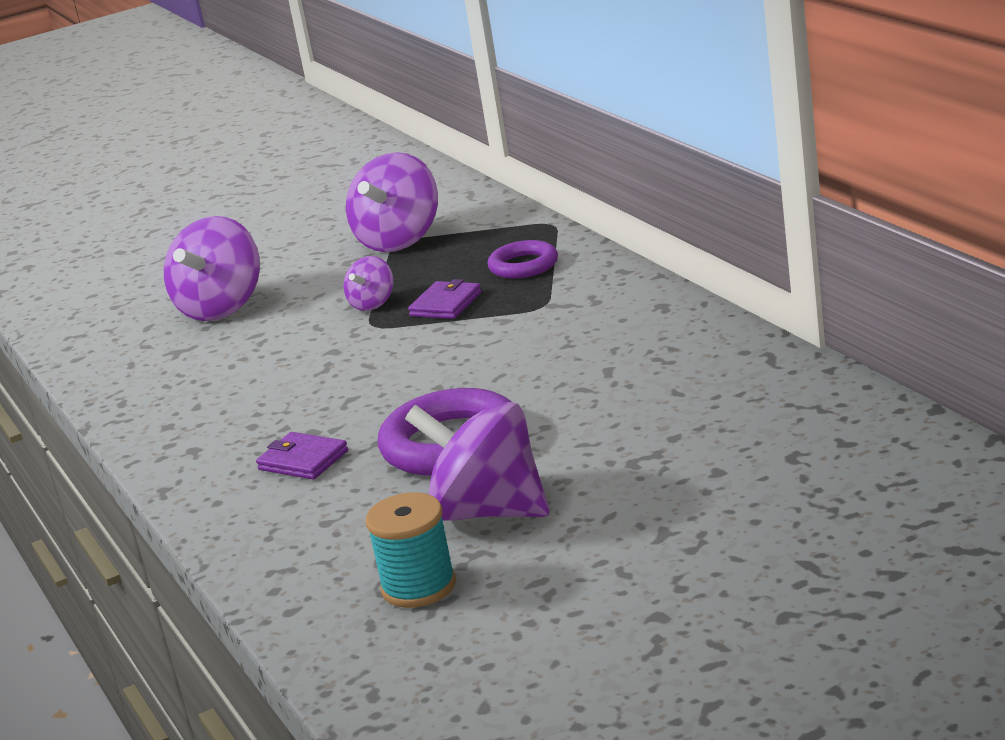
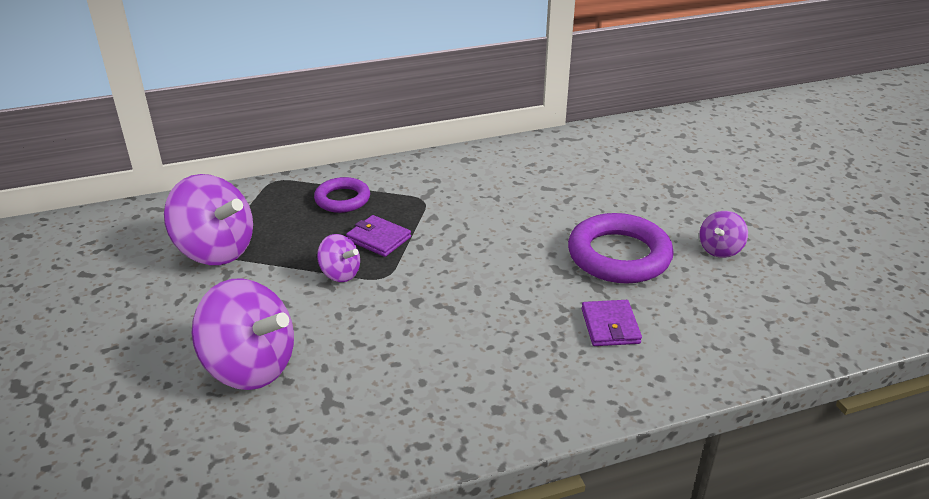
camera: 85 degrees left, 10 degrees up
(303, 460) = (610, 326): purple wallet -> purple wallet turned 45 degrees counterclockwise
(419, 587) = (809, 284): turquoise spool -> none
(488, 511) = (720, 249): purple spinning top -> purple spinning top, size x0.51

